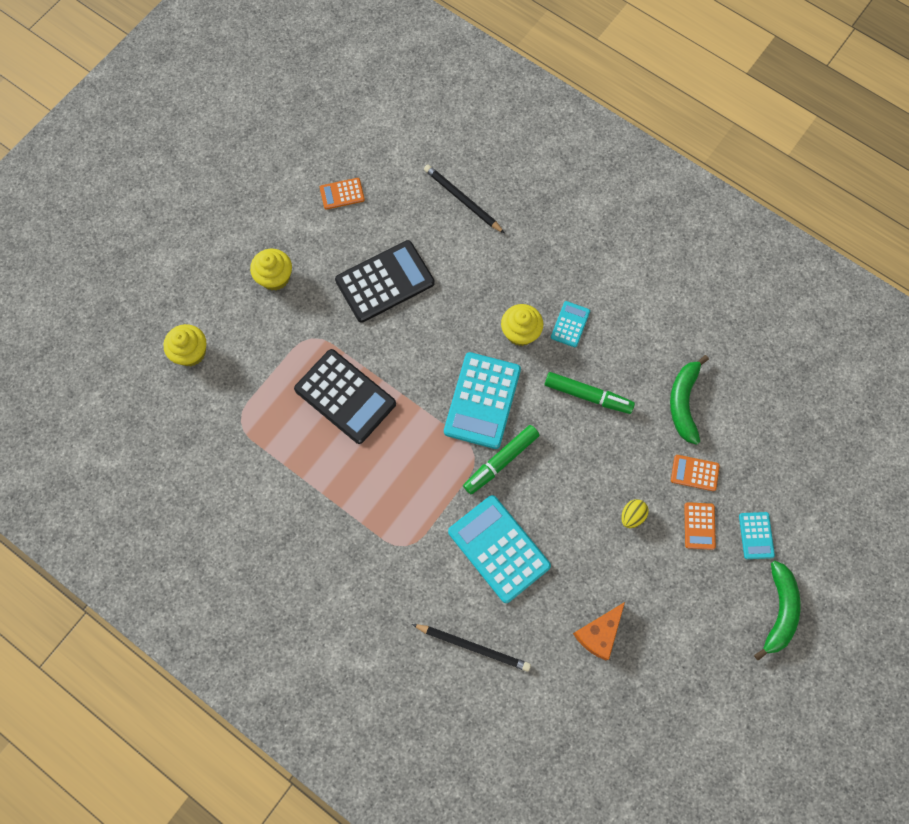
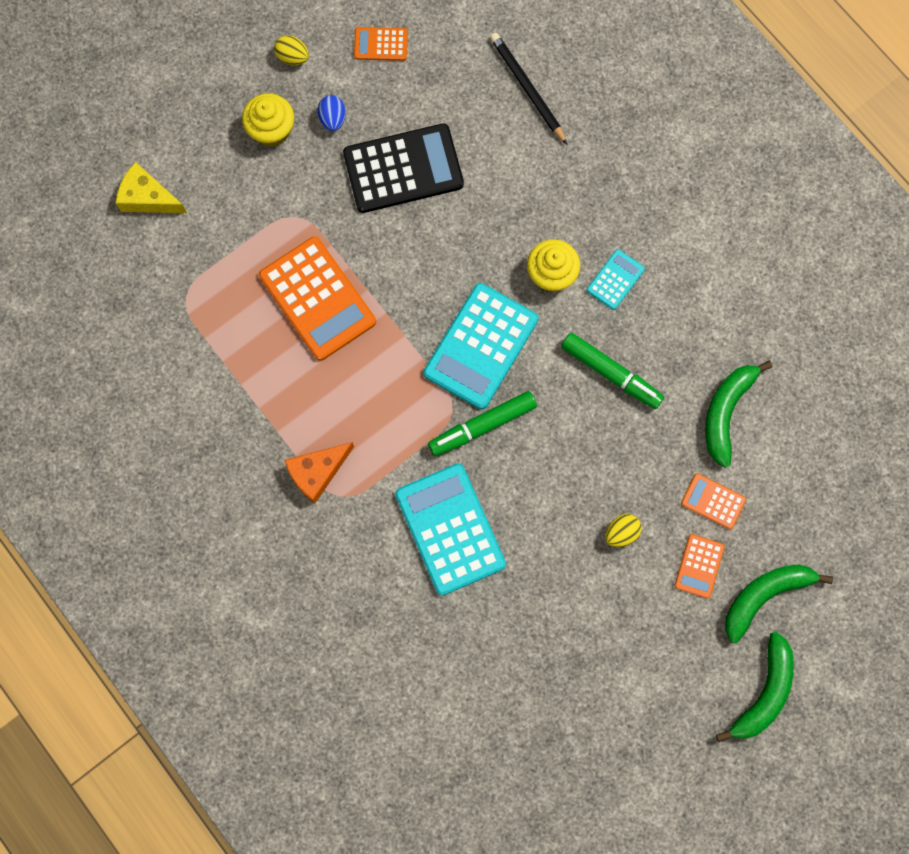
camera: 15 degrees right, 5 degrees up
(191, 352) = (148, 198): yellow cupcake -> yellow cheese
(277, 219) = (293, 57): none -> yellow egg
(320, 258) = (333, 119): none -> blue egg
(345, 396) = (317, 299): black calculator -> orange calculator
(473, 647) = (388, 635): black pencil -> none
(599, 633) = (540, 660): orange cheese -> orange cheese (317, 472)
(756, 535) = (764, 596): turquoise calculator -> green banana

